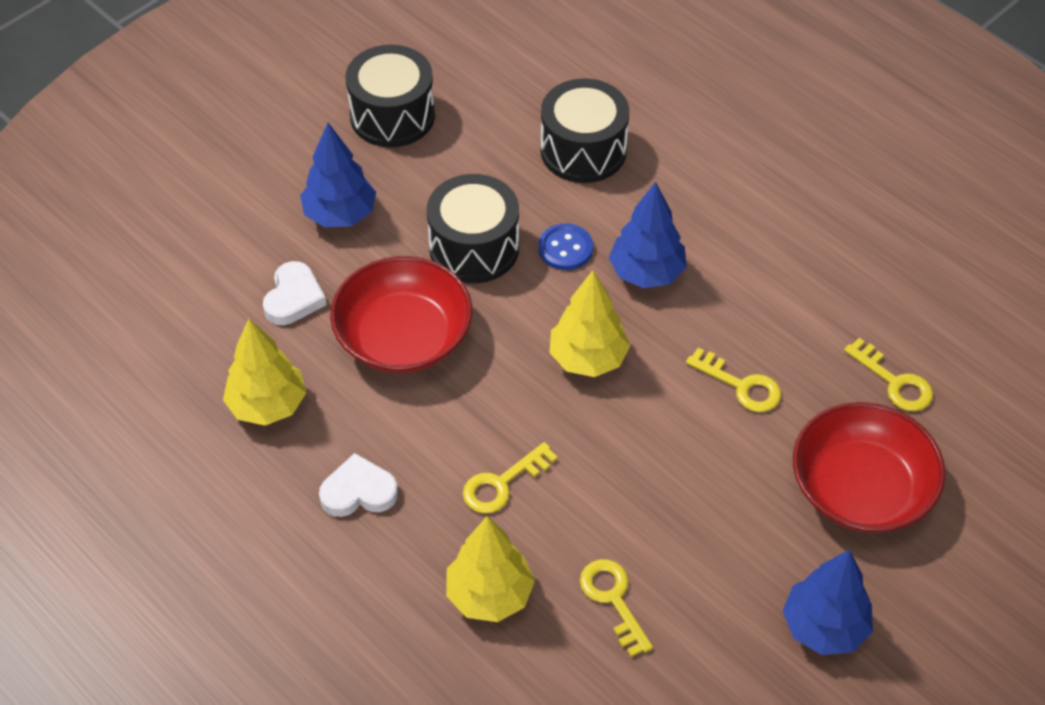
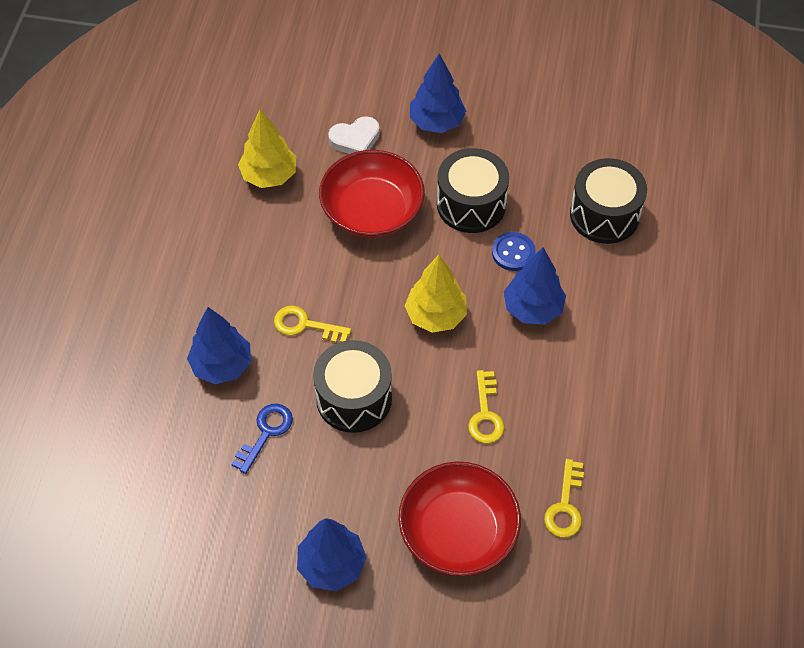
camera: 55 degrees right, 5 degrees up
(358, 491) = (244, 256): white heart -> none
(392, 116) = (538, 99): black drum -> black drum (354, 398)
(489, 595) = (222, 365): yellow tree -> blue tree
(613, 599) = (266, 433): yellow key -> blue key

